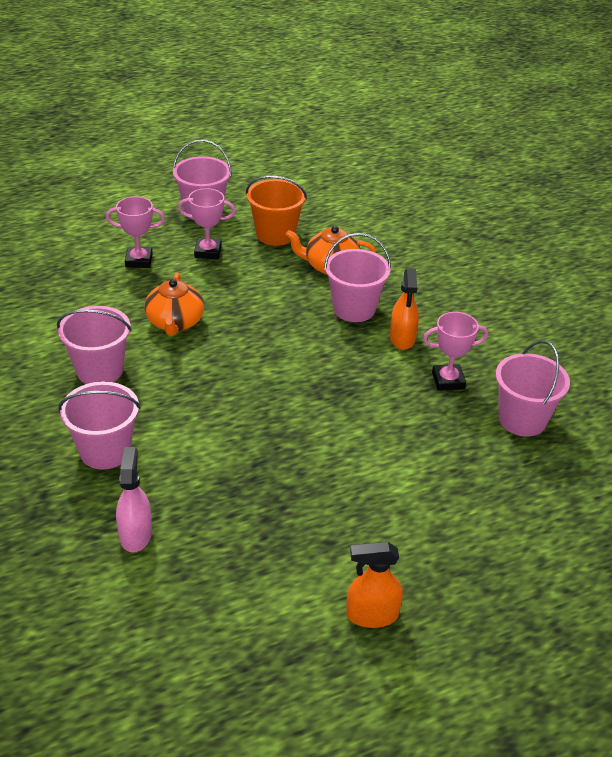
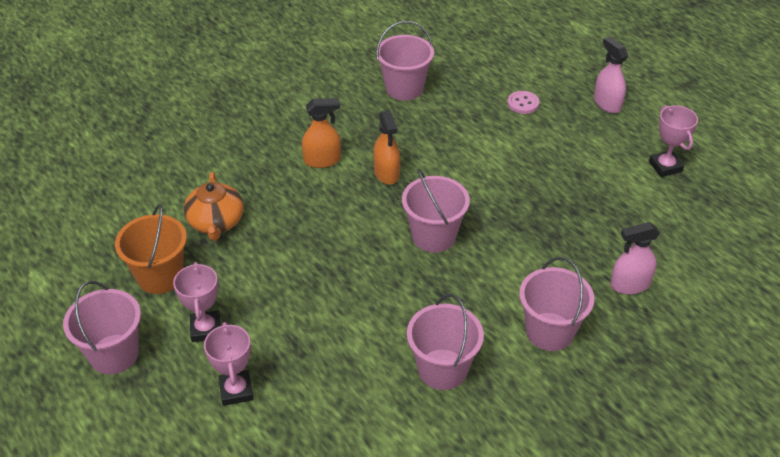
camera: 100 degrees left, 5 degrees up
(175, 322) = (345, 327): orange teapot -> none
(354, 309) = (285, 196): pink bucket -> pink bucket (434, 236)
(372, 615) = (629, 146): orange spray bottle -> orange spray bottle (386, 173)
(448, 380) = (371, 129): pink trophy -> pink trophy (665, 166)
(470, 619) = (607, 104): none -> pink spray bottle
(480, 524) = (523, 103): none -> pink button

